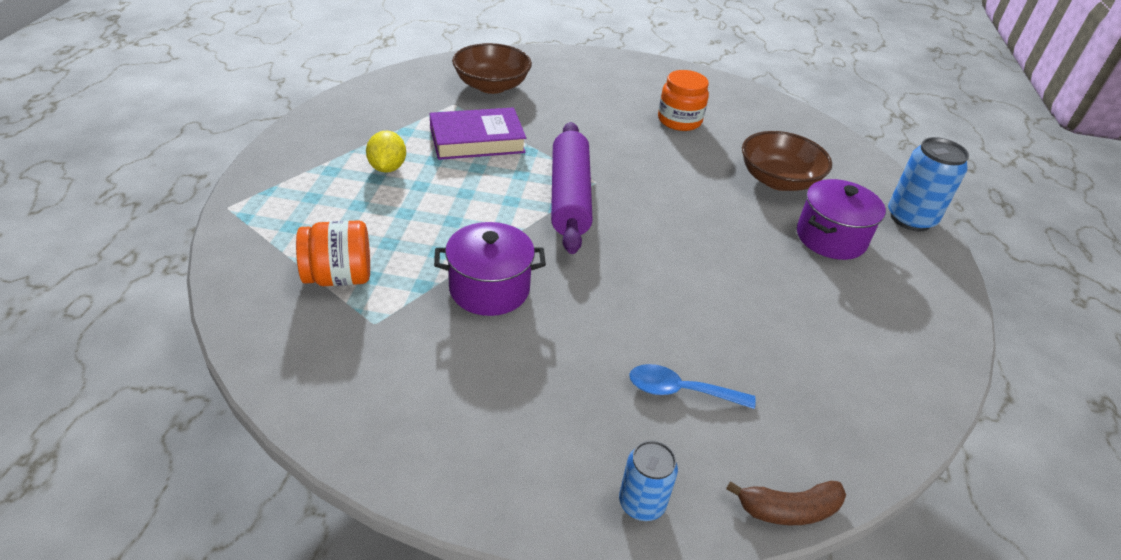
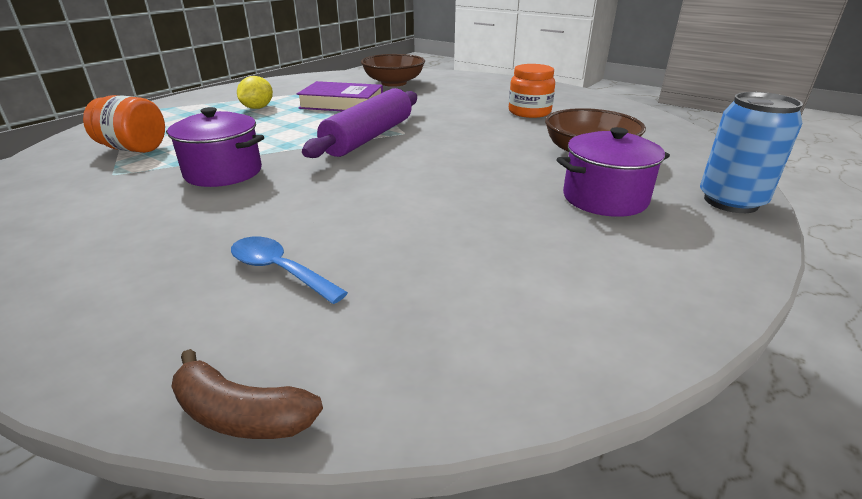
camera: 30 degrees right, 10 degrees down
(641, 503) = (100, 347): blue can -> none

